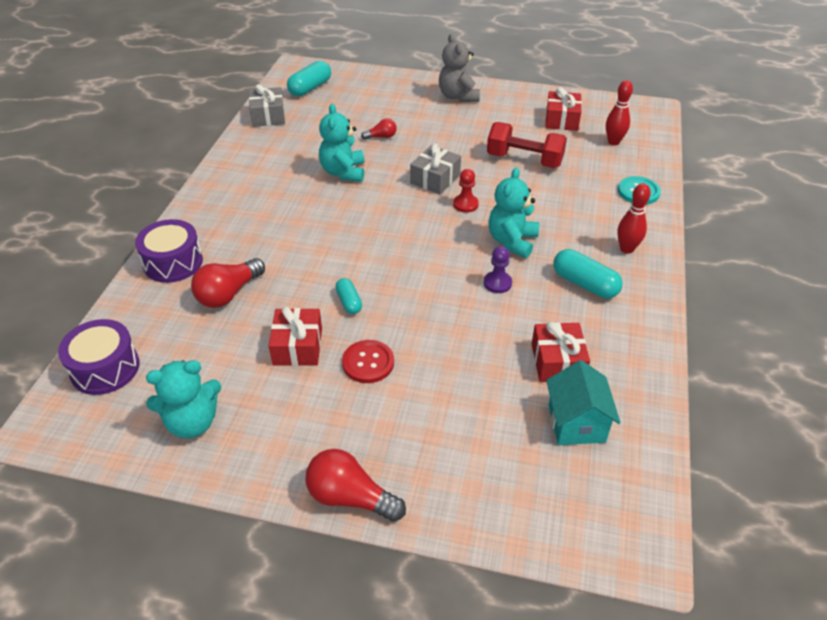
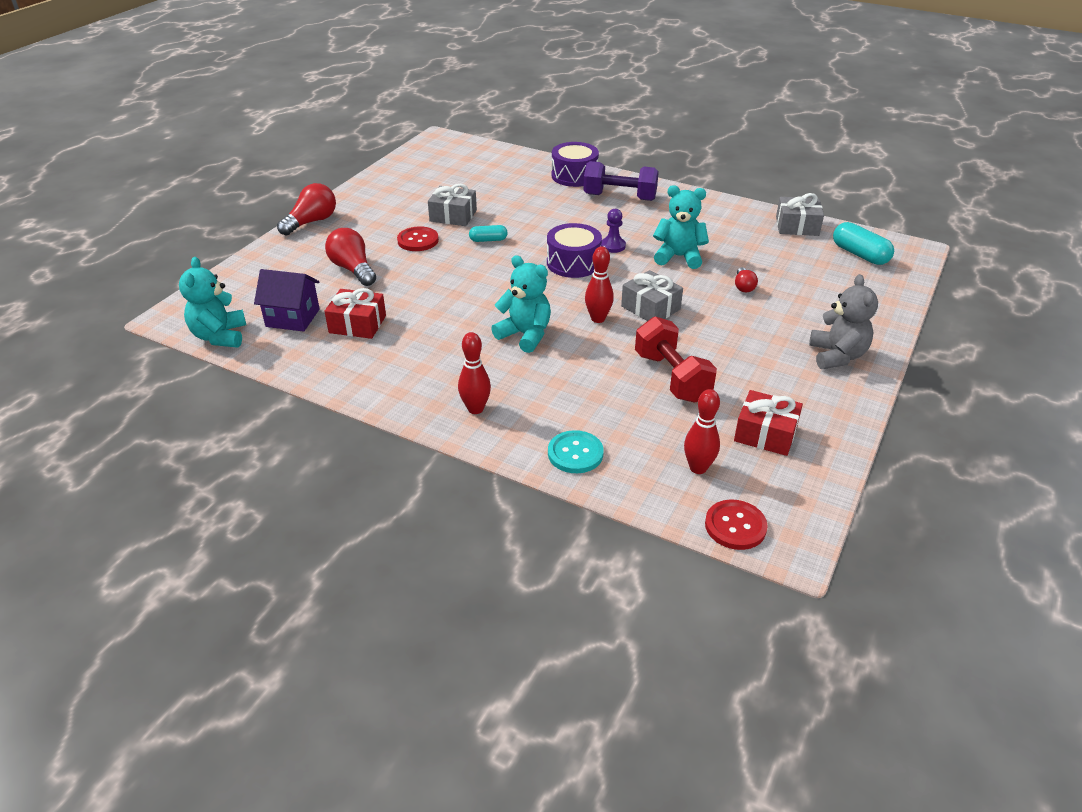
camera: 105 degrees right, 5 degrees down
(105, 368) = (476, 154): purple drum -> purple drum (573, 263)
(192, 422) = (410, 178): turquoise teddy bear -> turquoise teddy bear (220, 336)
(226, 221) = (619, 197): none -> purple dumbbell
(228, 294) = (526, 194): red light bulb -> red light bulb (353, 269)
(297, 346) = (453, 216): red gift -> grey gift
(458, 96) = (837, 356): grey teddy bear -> grey teddy bear turned 90 degrees clockwise
(465, 204) = (598, 319): red pawn -> red bowling pin
(497, 283) = (469, 314): purple pawn -> purple pawn (613, 246)
(524, 160) = (672, 377): red dumbbell -> red dumbbell turned 60 degrees counterclockwise
(576, 423) = (292, 318): turquoise house -> purple house
(584, 284) = (439, 364): turquoise capsule -> none
(653, 126) = (735, 526): none -> red button

